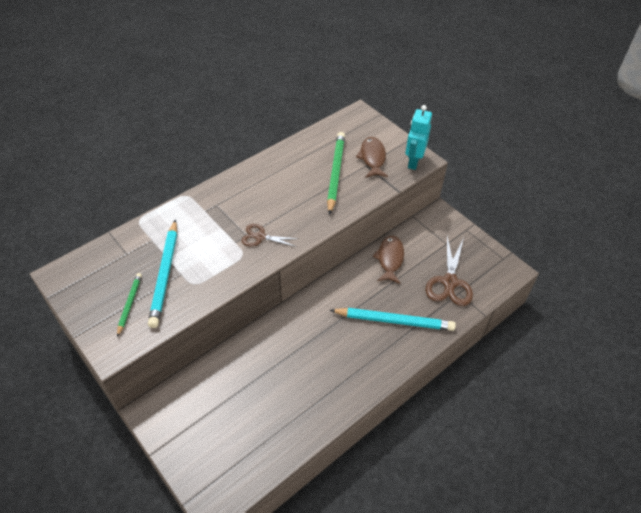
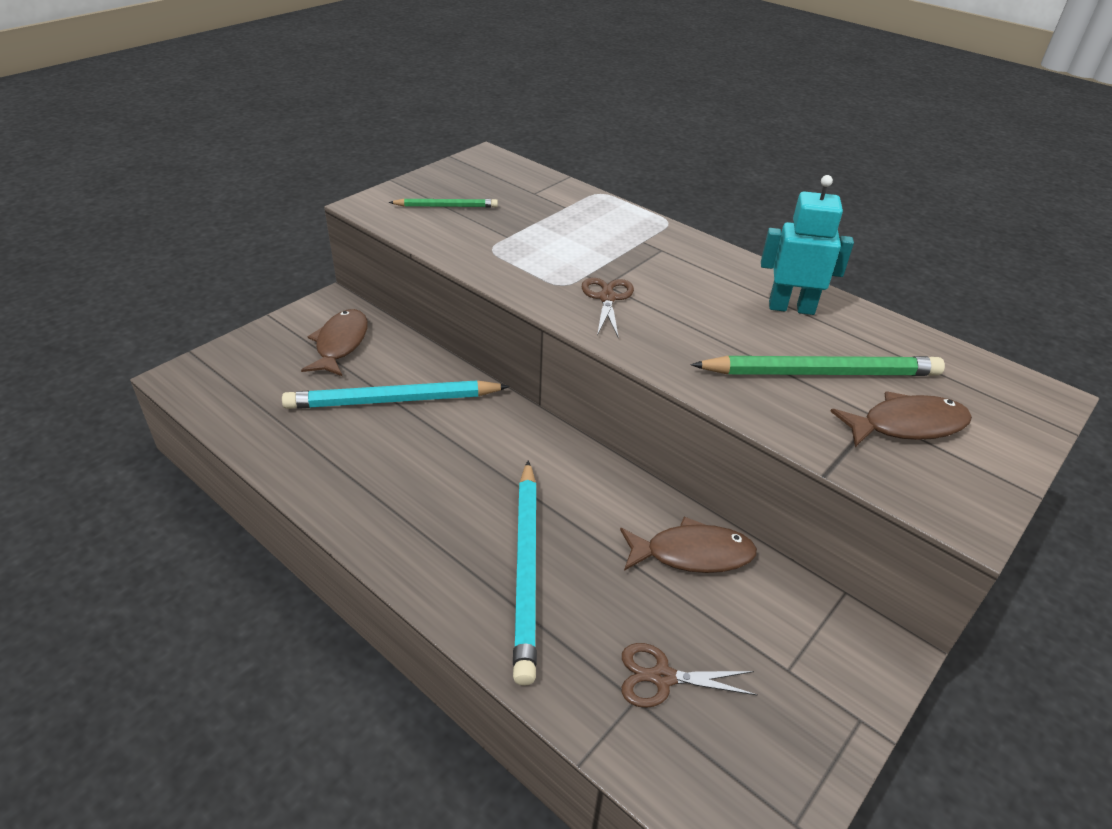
camera: 80 degrees right, 10 degrees down
(165, 275) = (503, 225): turquoise pencil -> turquoise pencil (393, 400)
(200, 403) = (340, 344): none -> brown fish
(413, 162) = (946, 498): turquoise robot -> turquoise robot (791, 307)
(449, 282) = (662, 677): brown scissors -> brown scissors, size x0.59

